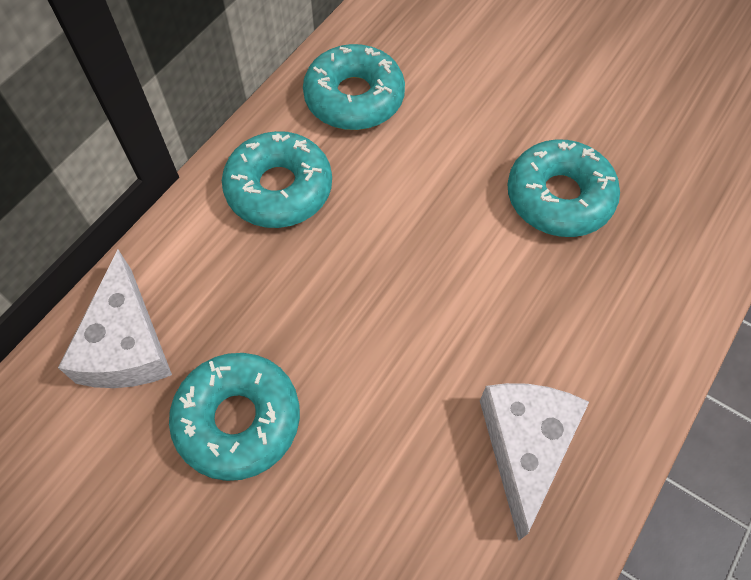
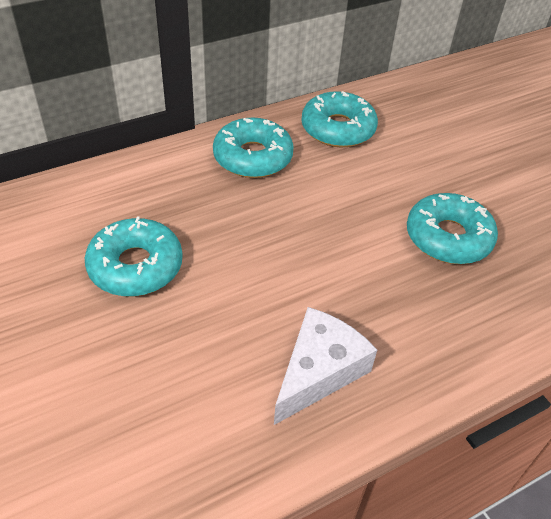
camera: 25 degrees right, 15 degrees down
(126, 344) = (99, 197): white cheese -> none

